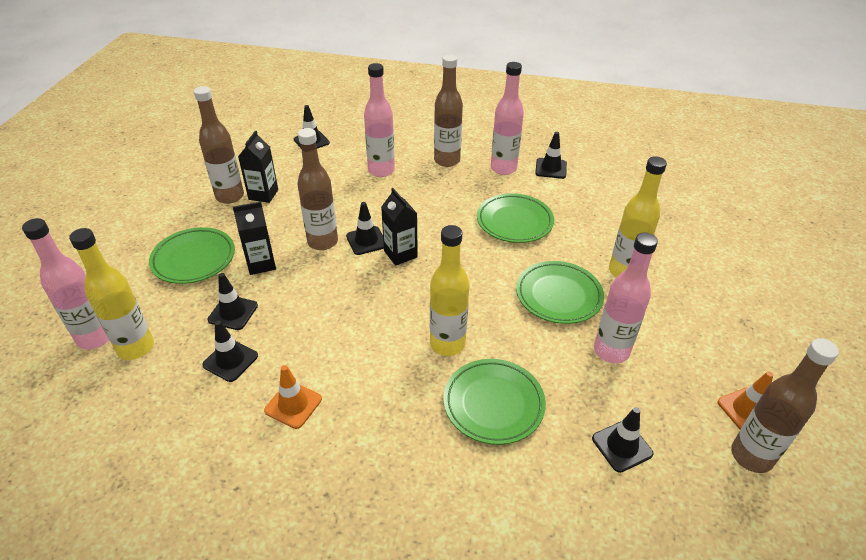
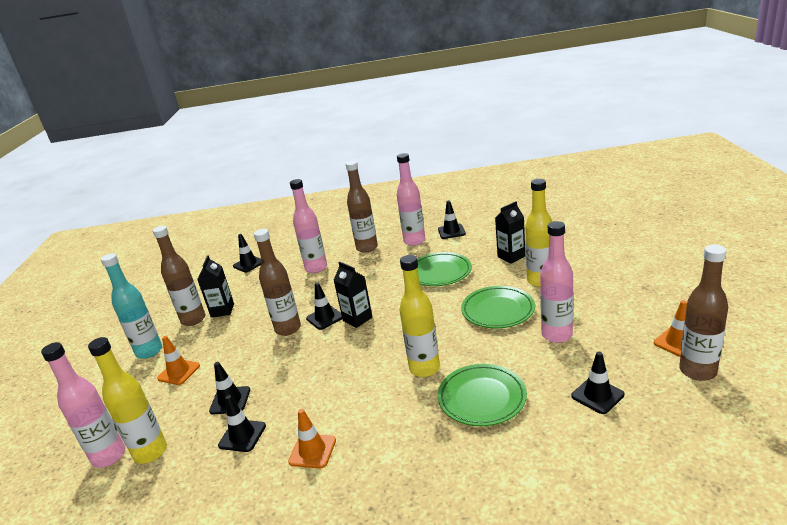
camera: 10 degrees left, 15 degrees down
(173, 222) = (149, 351): none -> turquoise bottle
(194, 259) = (179, 372): green plate -> orange traffic cone
(261, 264) = (241, 359): black carton -> black carton (511, 256)

